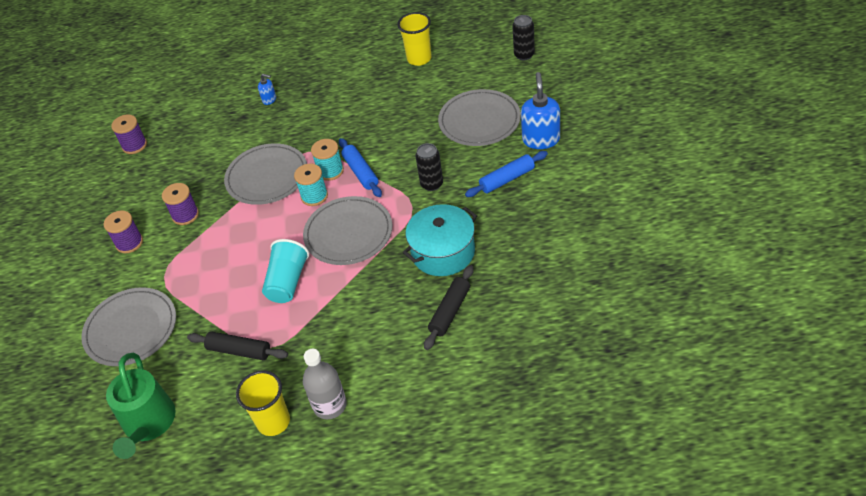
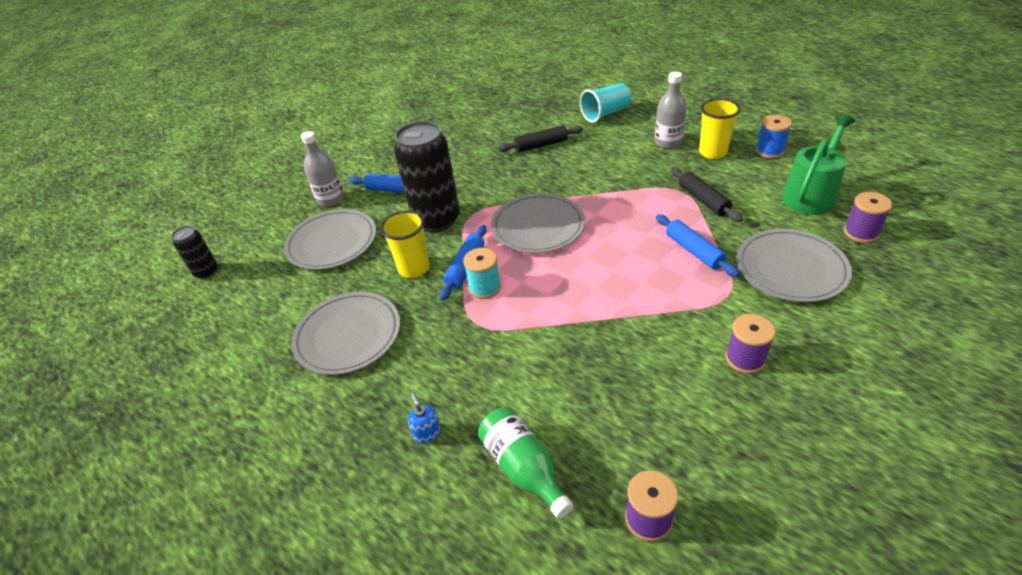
camera: 135 degrees left, 5 degrees down
(185, 215) = (659, 346): purple spool -> purple spool (861, 232)
(207, 121) = (523, 468): none -> green bottle
(211, 295) = (694, 251): none -> blue rolling pin
(218, 465) = (769, 151): none -> blue spool
(267, 177) = (541, 326): grey plate -> grey plate (348, 335)
(288, 282) = (622, 222): turquoise cup -> turquoise cup (605, 114)
(314, 196) = (525, 274): turquoise spool -> none
(419, 59) = (253, 345): yellow cup -> yellow cup (414, 268)
(432, 184) = (437, 220): black can -> black can, size x2.01
(443, 252) = (498, 175): turquoise pot -> none
(541, 139) = (331, 199): blue soap dispenser -> grey bottle

